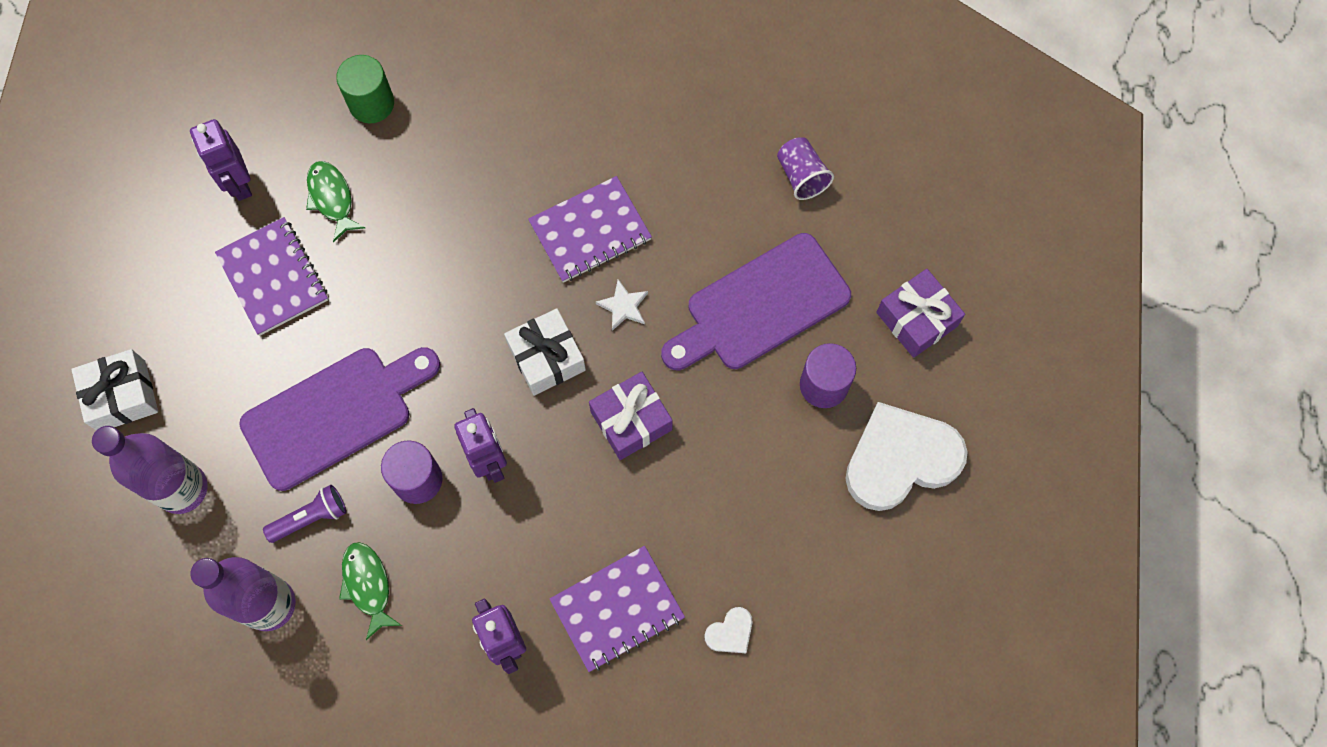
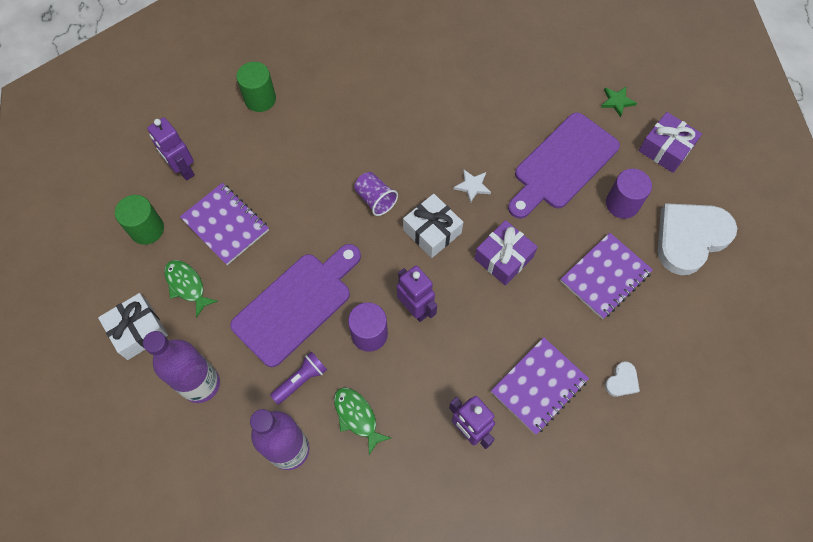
camera: 15 degrees left, 5 degrees down
(169, 258) = (147, 229): none -> green cylinder
(332, 198) = (251, 164): green fish -> green fish (187, 285)
(590, 231) = (433, 144): purple notebook -> purple notebook (605, 277)
(801, 176) = (559, 80): purple cup -> purple cup (375, 199)
(873, 230) = (617, 101): none -> green star

